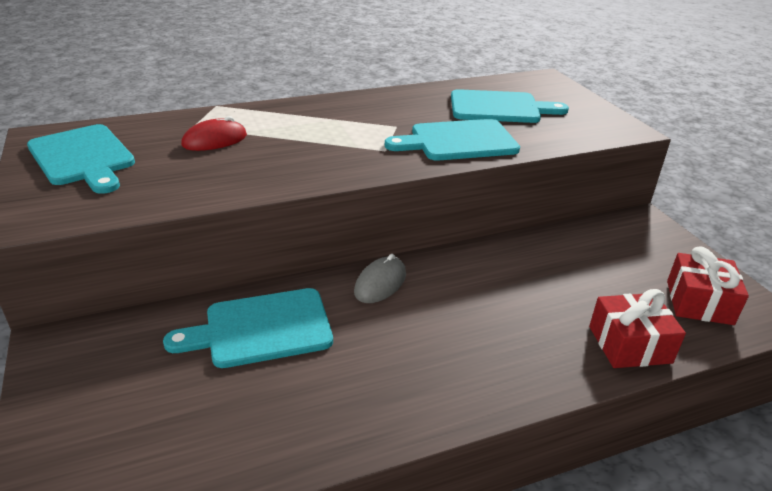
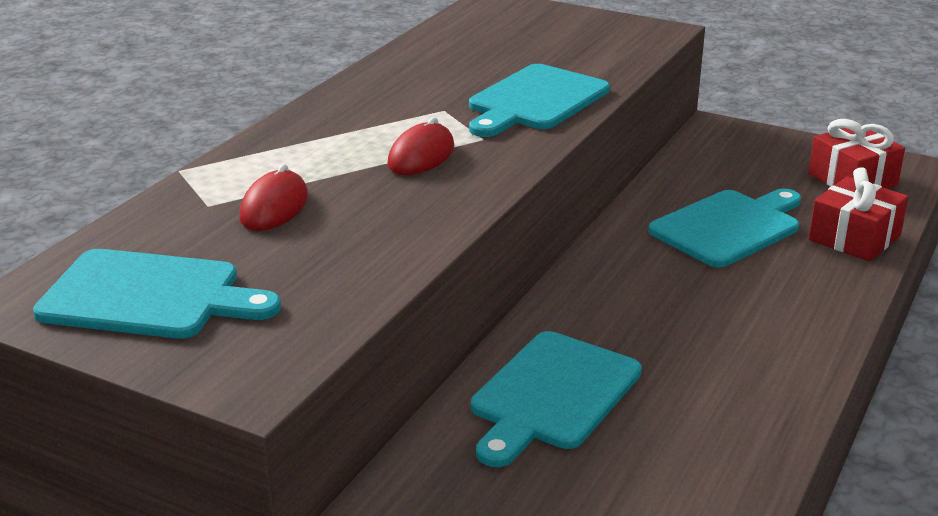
camera: 40 degrees left, 5 degrees down
(333, 145) = (421, 156): none -> red mouse
(380, 283) = (589, 296): grey mouse -> none
(499, 108) = (508, 51): turquoise cutting board -> turquoise cutting board (729, 227)

